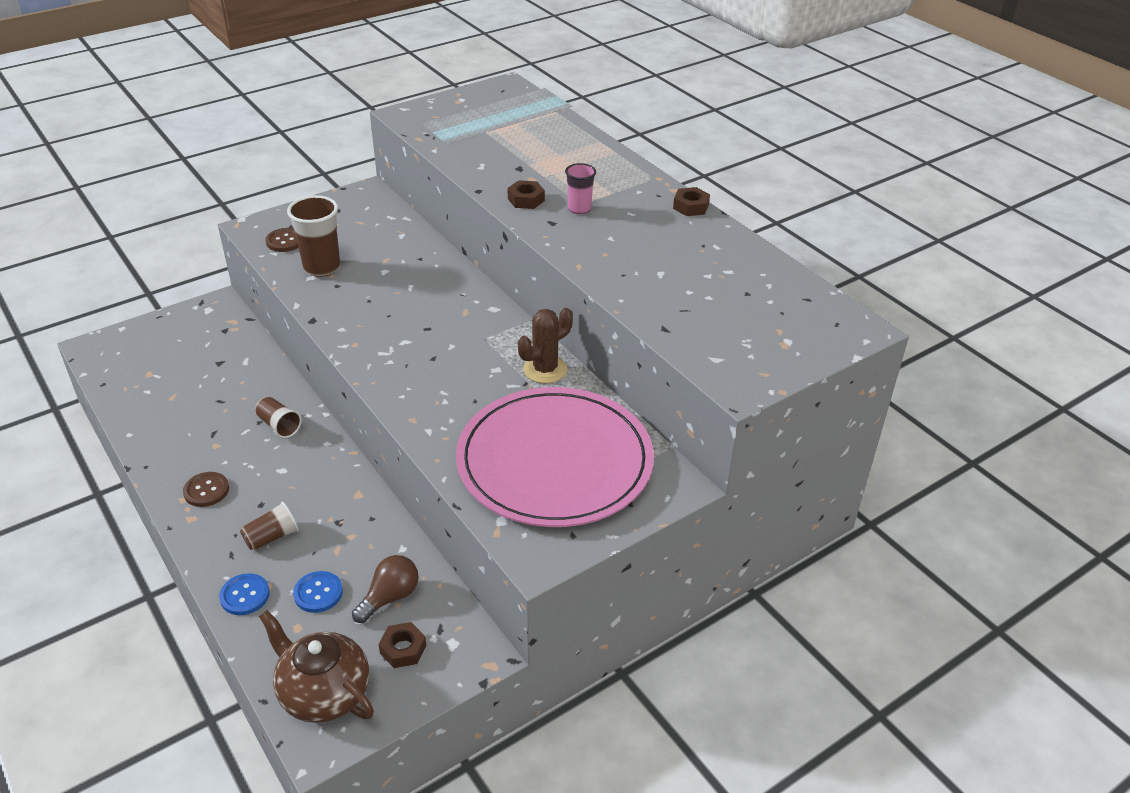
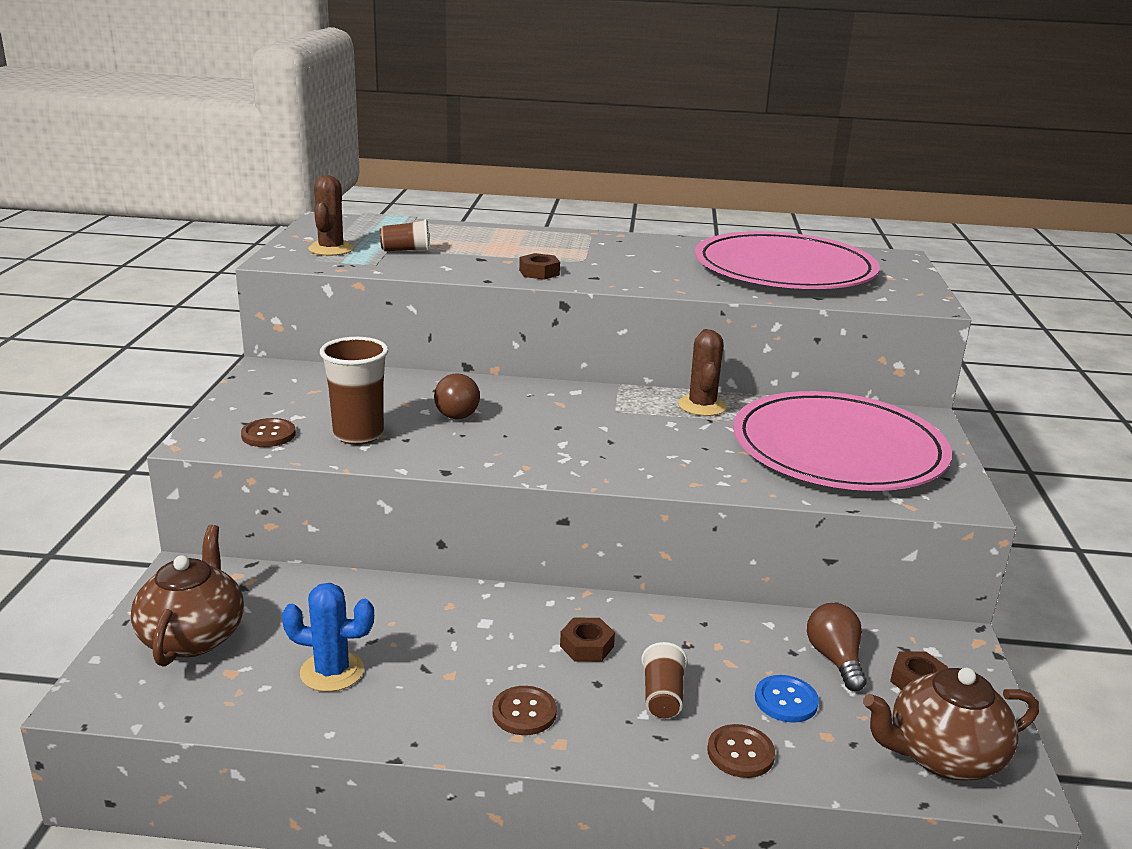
camera: 50 degrees left, 15 degrees down
(166, 344) = (193, 637): none -> brown teapot
(179, 404) = (332, 672): none -> blue cactus
(245, 595) = (740, 753): blue button -> brown button
(279, 425) = (477, 619): brown cup -> brown cup (406, 250)
(398, 282) = (458, 412): none -> brown light bulb
(451, 117) = (331, 249): none -> brown cactus
(579, 209) = (591, 264): pink cup -> none
(690, 207) = (656, 239): brown nut -> brown nut (587, 646)
(713, 288) = (784, 269): none -> pink plate

